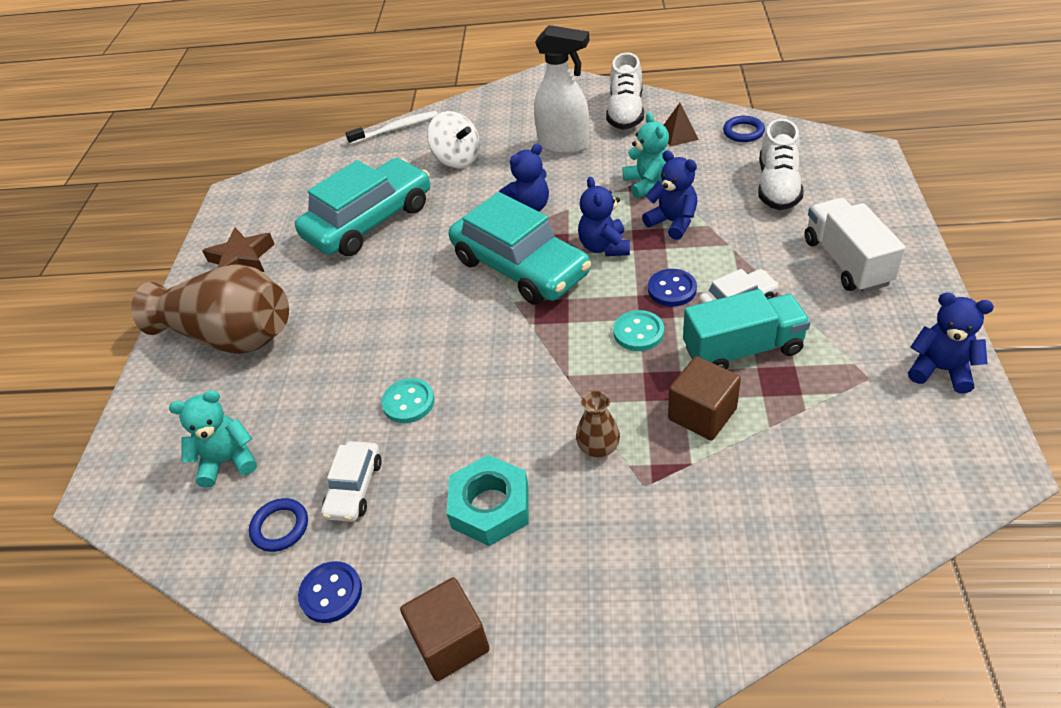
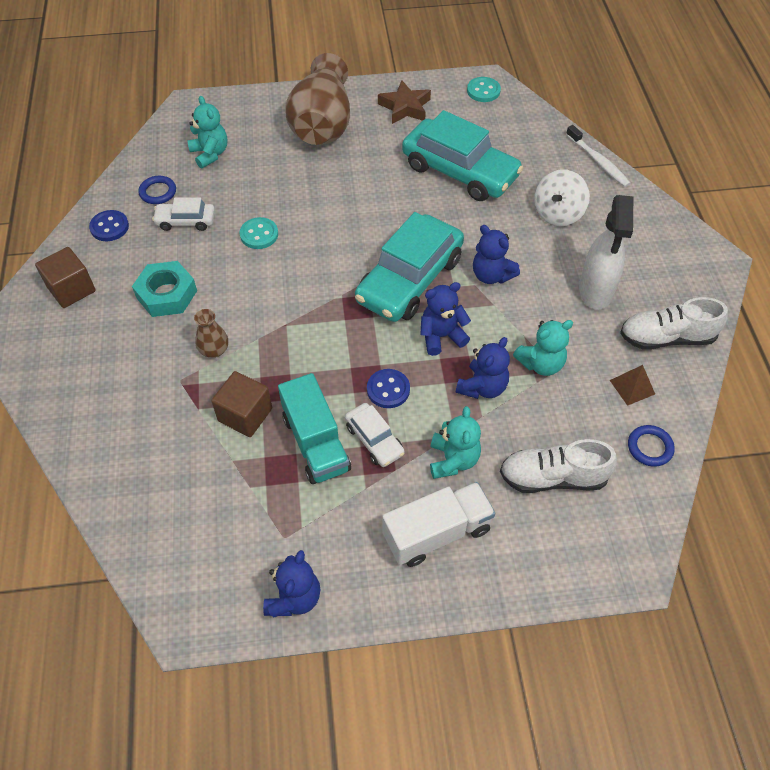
camera: 75 degrees right, 10 degrees up
(638, 332) = (334, 368): turquoise button -> turquoise button (483, 91)
(761, 247) = (453, 460): none -> turquoise teddy bear

